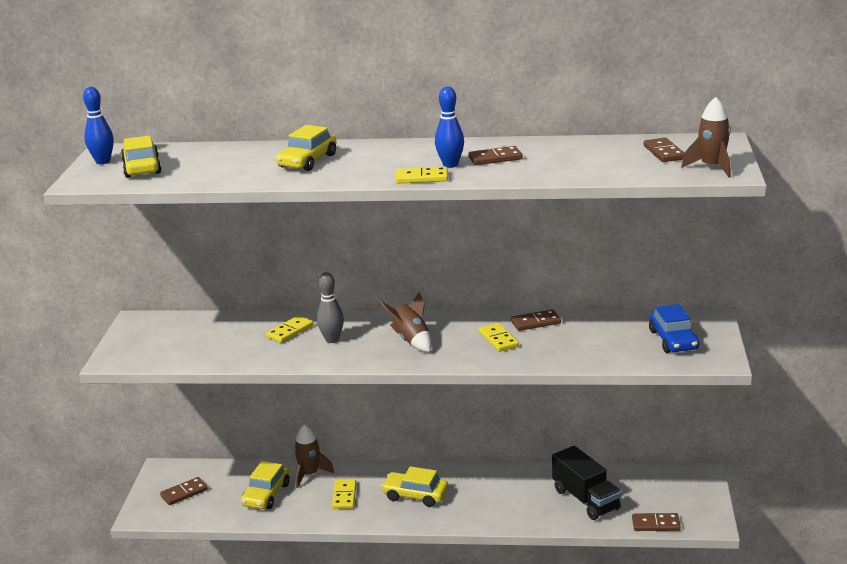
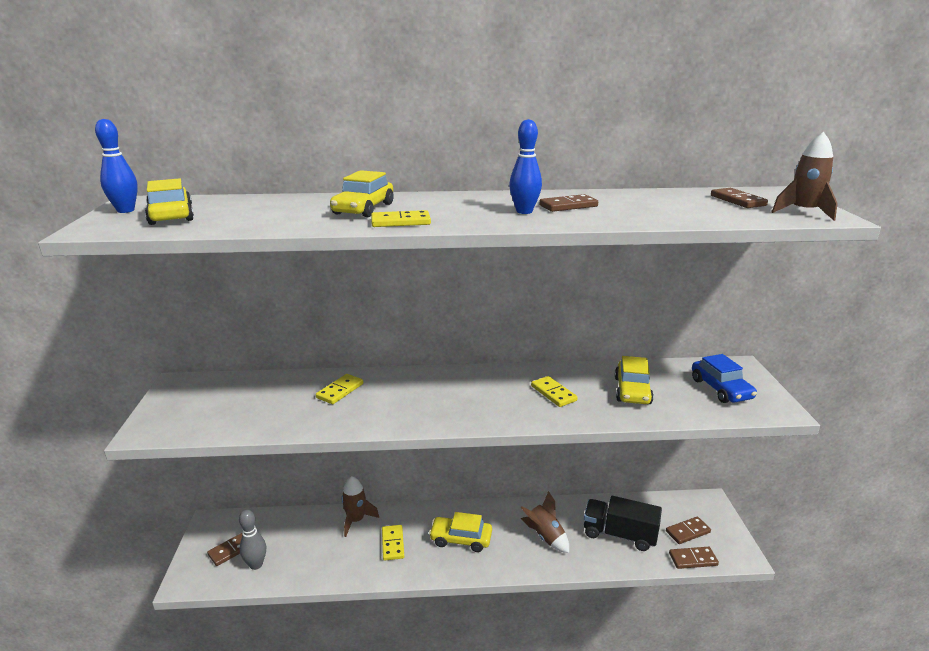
camera: 10 degrees left, 0 degrees up
(266, 495) = (315, 547): yellow car -> yellow car (632, 391)
(332, 339) = (385, 399): grey bowling pin -> grey bowling pin (256, 564)
(411, 340) = (467, 397): brown rocket -> brown rocket (545, 536)
(422, 178) = (500, 223): yellow domino -> yellow domino (400, 222)
(535, 322) = (581, 374): brown domino -> brown domino (687, 532)
(586, 499) = (619, 534): black truck -> black truck turned 150 degrees clockwise

